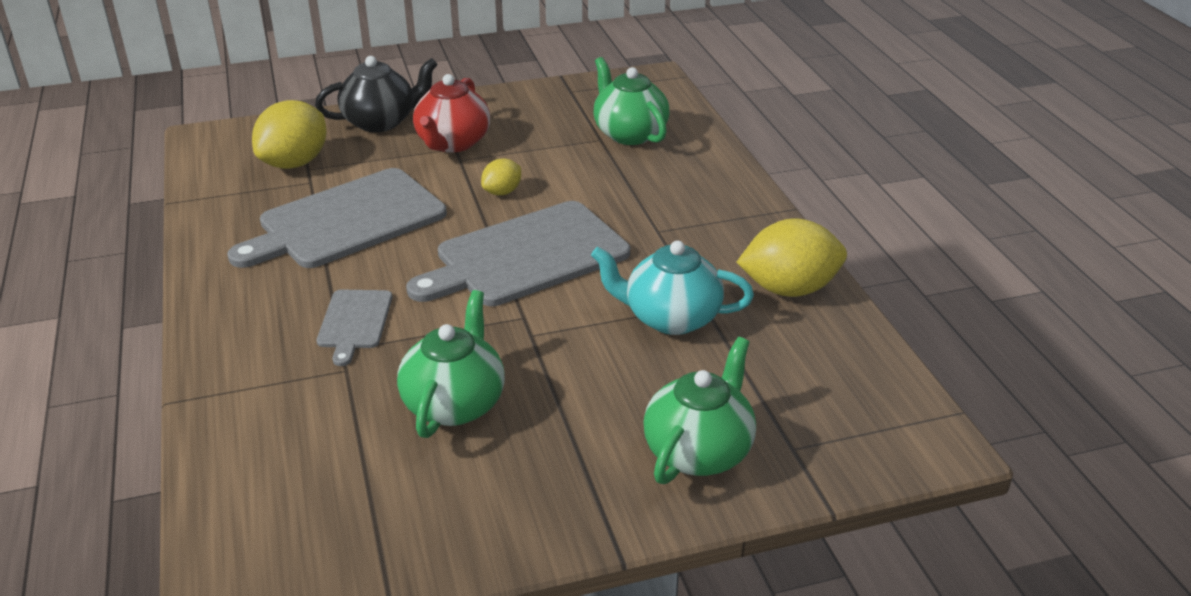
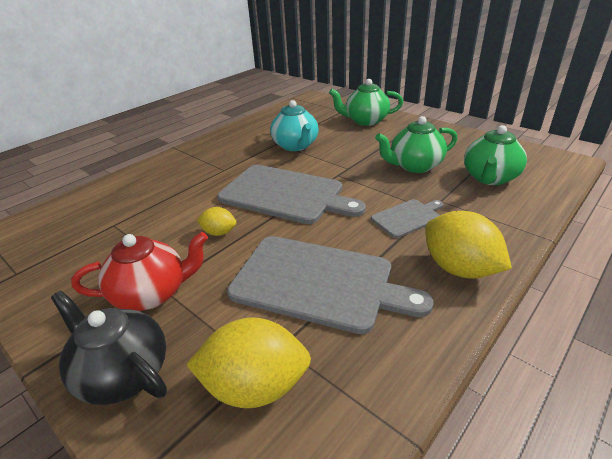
camera: 120 degrees left, 0 degrees up
(629, 133) = (99, 217): green teapot -> green teapot (489, 178)
(789, 289) = (247, 132): yellow lemon -> yellow lemon (459, 268)

